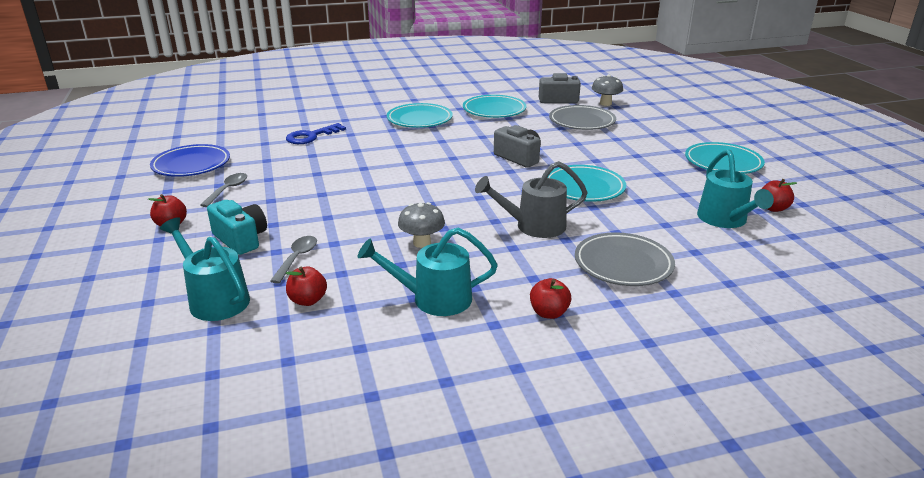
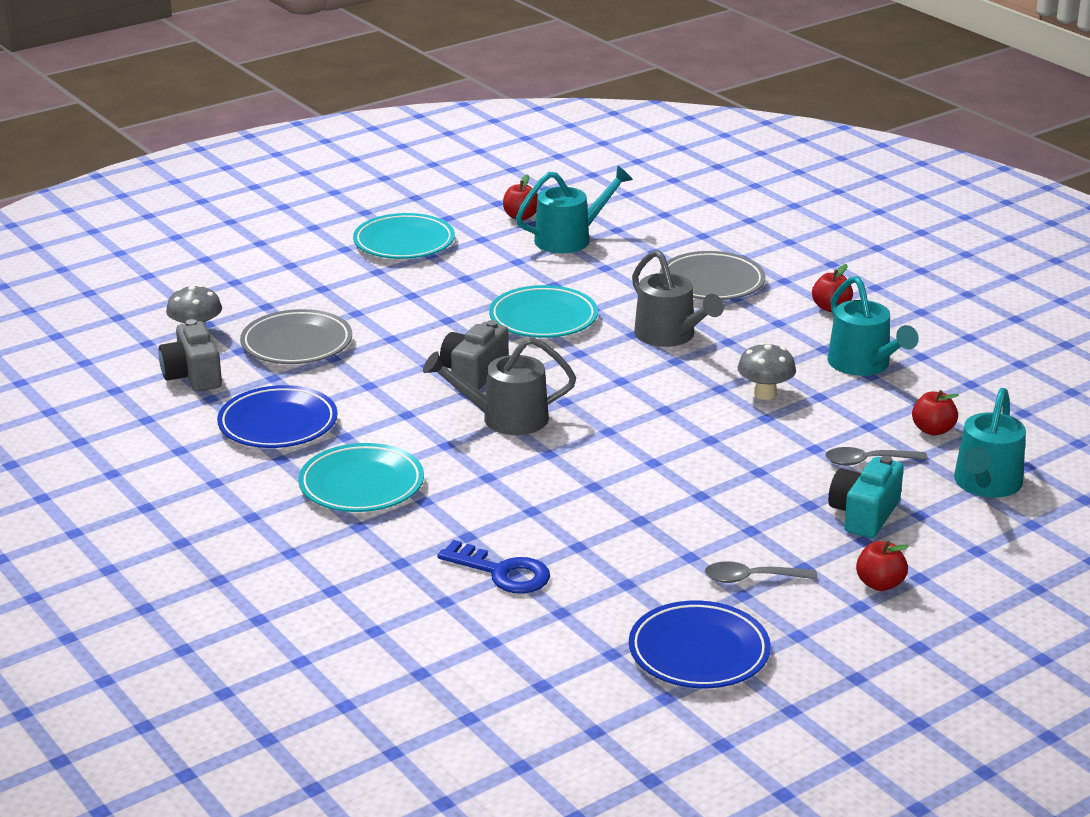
camera: 110 degrees left, 0 degrees up
(457, 157) = (505, 419): none -> grey watering can
(494, 110) = (278, 424): turquoise plate -> blue plate

